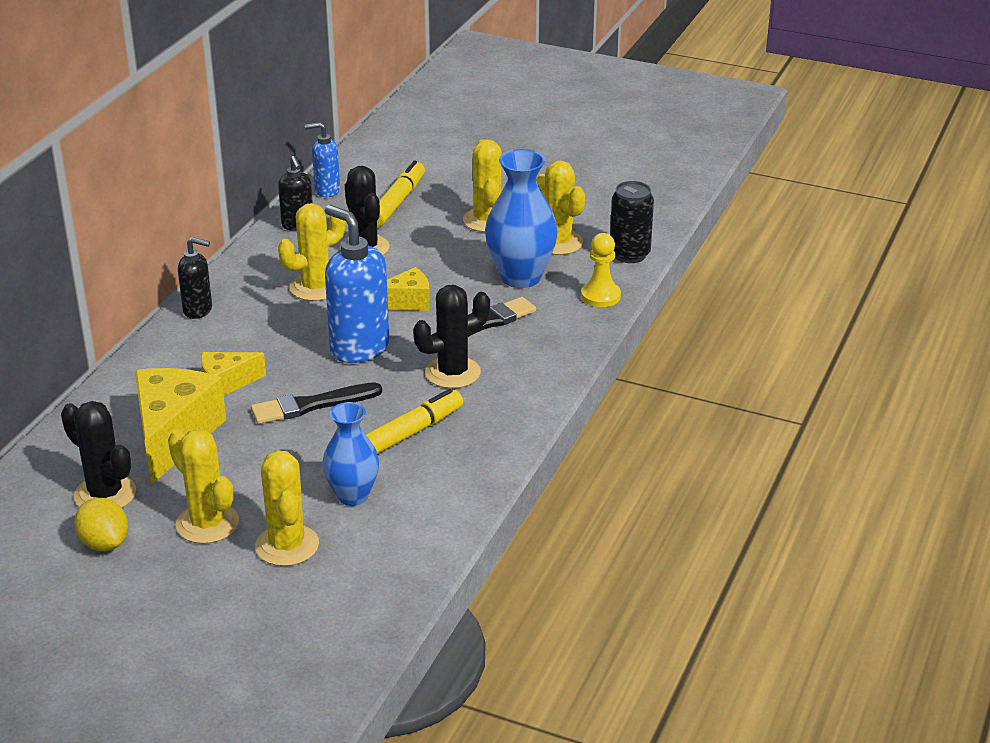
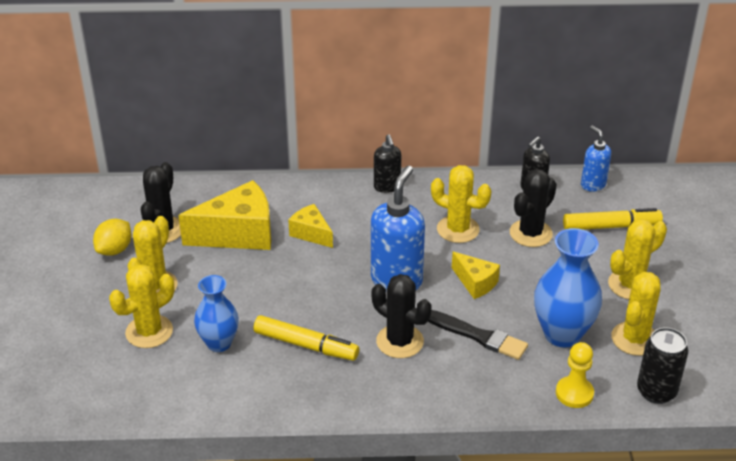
camera: 65 degrees right, 5 degrees up
(312, 405) = (311, 283): black brush -> none

